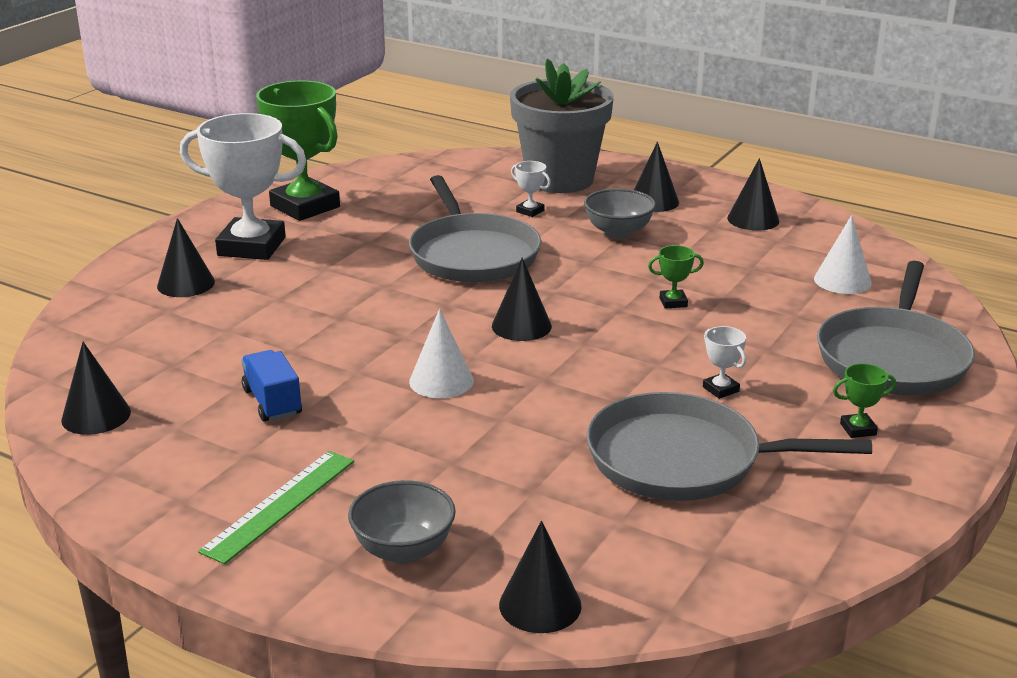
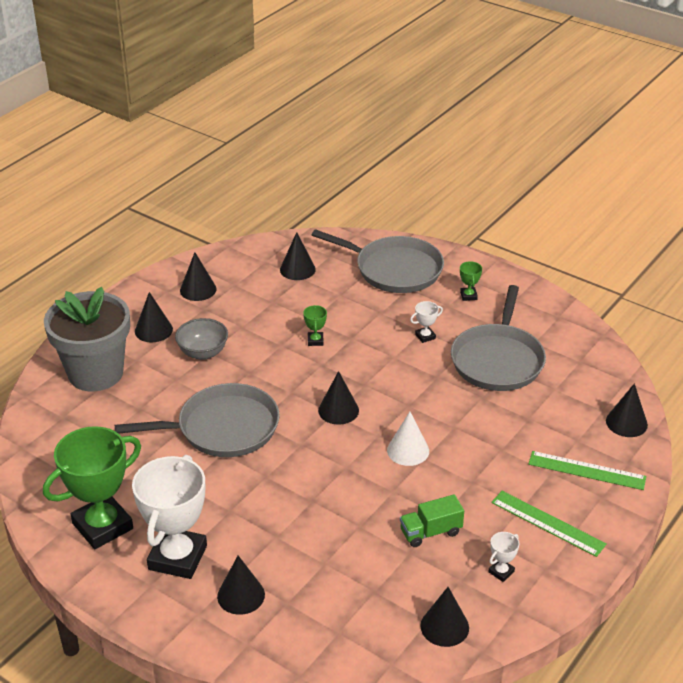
camera: 85 degrees left, 10 degrees up
(272, 402) = (430, 532): blue truck -> green truck
(403, 550) = (586, 470): grey bowl -> green ruler
(530, 211) = (152, 393): white trophy -> white trophy (501, 572)
(842, 280) = (297, 269): white cone -> black cone

